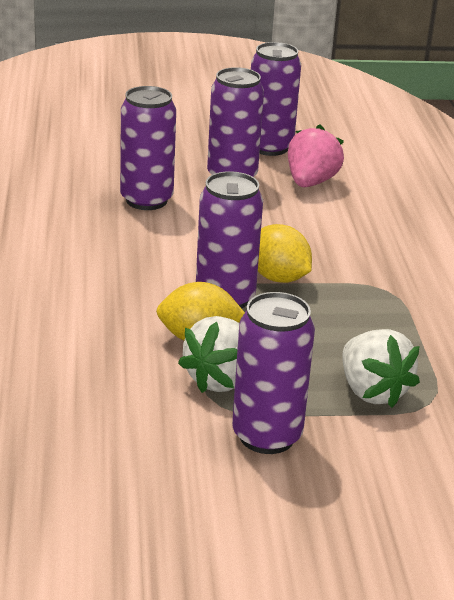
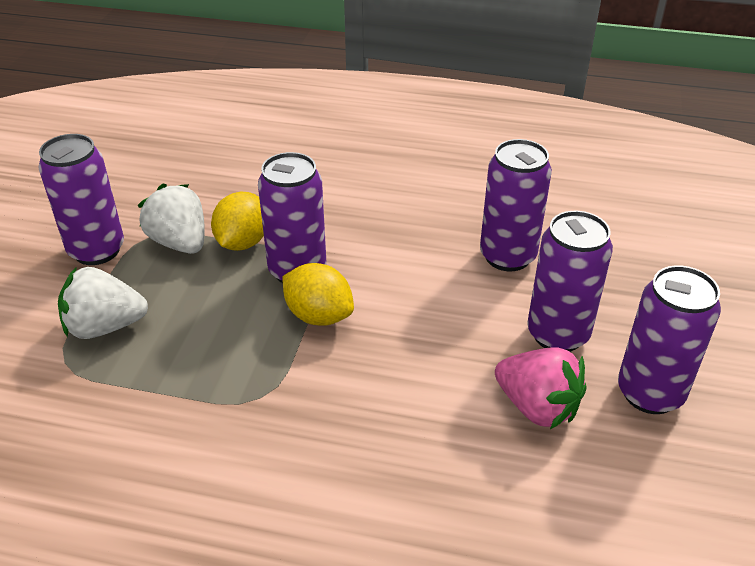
camera: 110 degrees right, 10 degrees up
(278, 278) = (319, 315): yellow lemon -> yellow lemon turned 60 degrees clockwise

